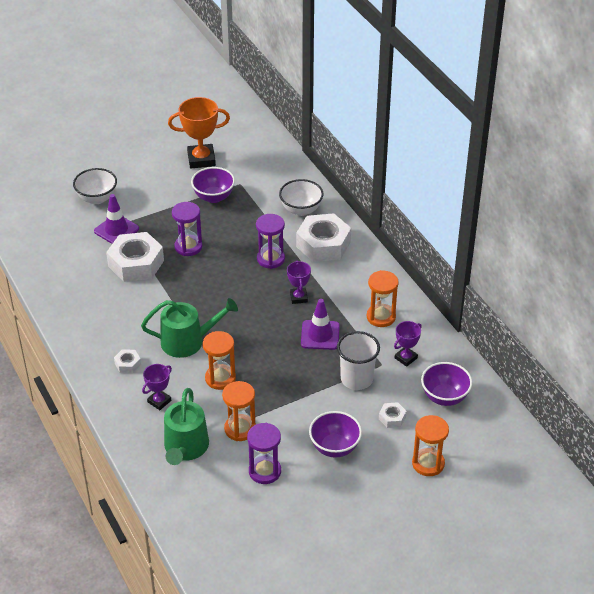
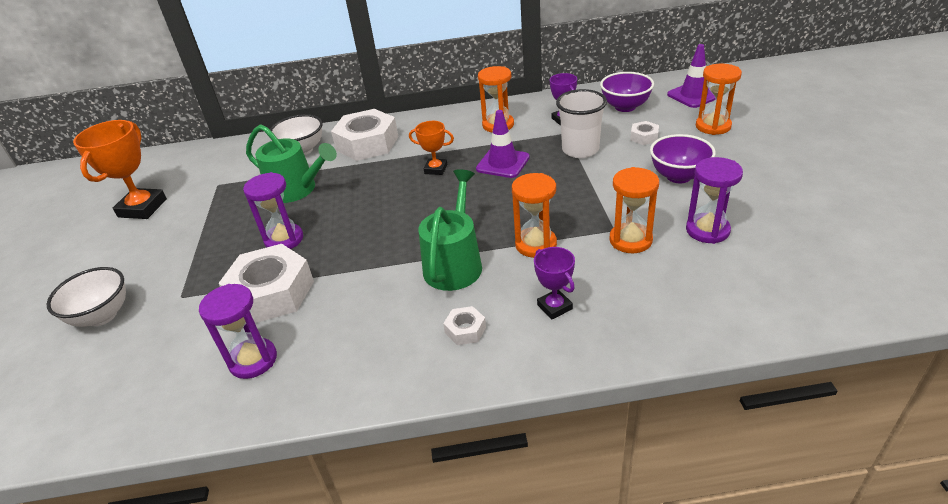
camera: 65 degrees left, 5 degrees down
(116, 230) = (187, 304): purple traffic cone -> purple traffic cone (693, 95)
(185, 448) = (652, 293): green watering can -> green watering can (296, 190)
(214, 197) = (218, 207): purple bowl -> none
(270, 259) = (360, 180): purple hourglass -> purple hourglass (253, 360)
(298, 297) = (436, 169): purple trophy -> orange trophy

